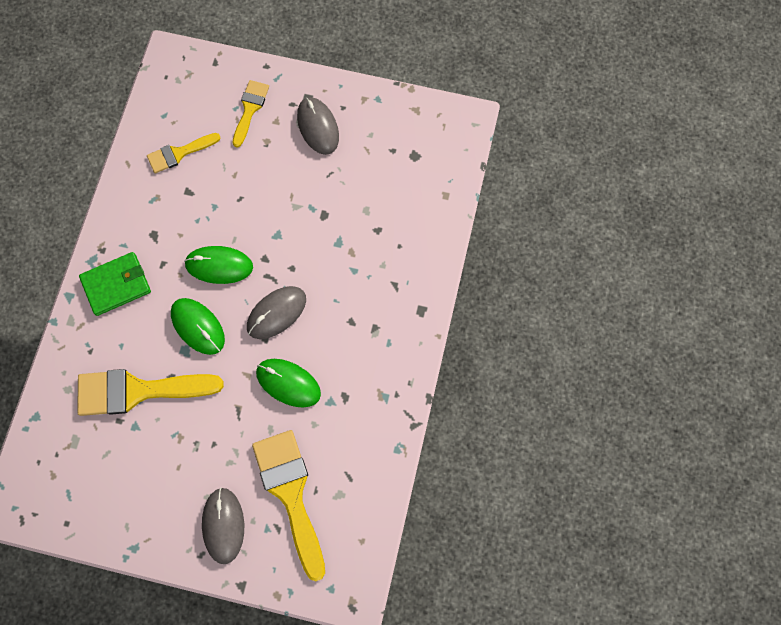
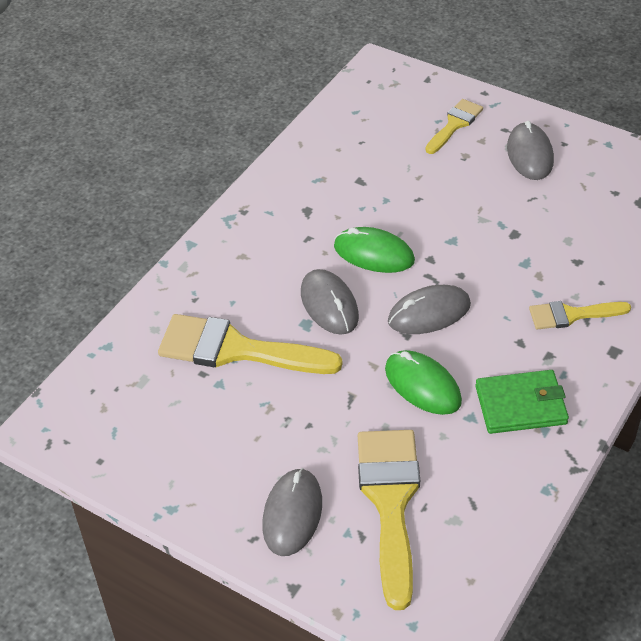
camera: 20 degrees right, 25 degrees down
(116, 285) = (248, 245): green wallet -> green wallet (521, 405)
(179, 153) = (361, 146): yellow brush -> yellow brush (572, 315)
(198, 326) = (329, 305): green mouse -> grey mouse

